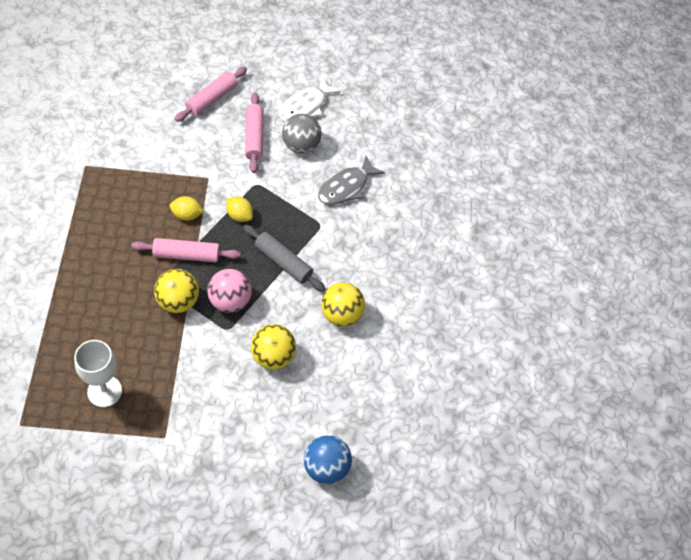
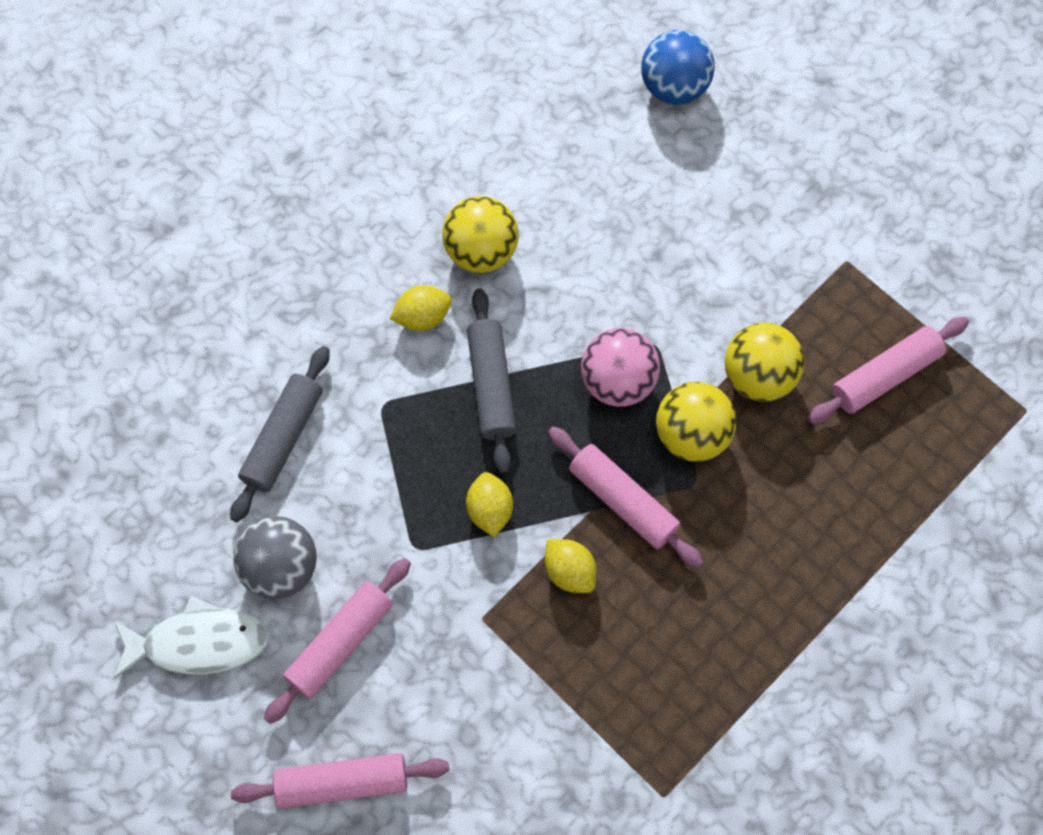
camera: 130 degrees left, 10 degrees up
(104, 391) = (885, 376): white goblet -> pink rolling pin
(273, 356) = (624, 262): yellow ball -> yellow ball (758, 377)
(338, 269) = (422, 317): none -> yellow lemon
(346, 187) = (283, 438): grey fish -> grey rolling pin

